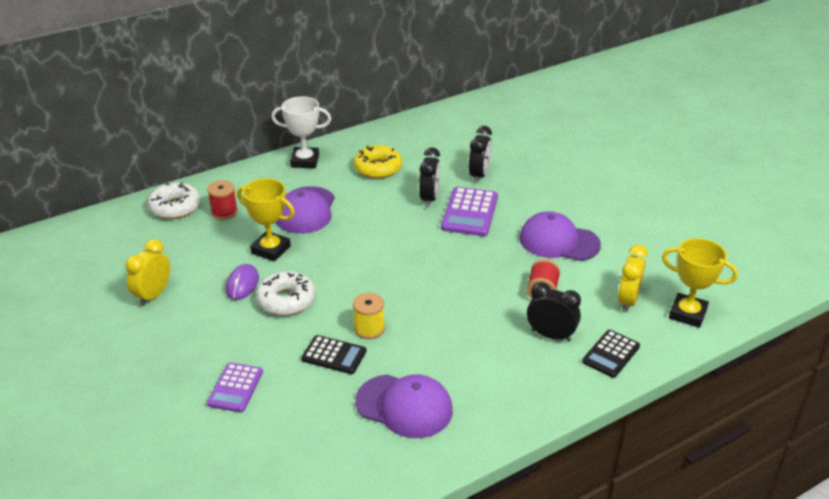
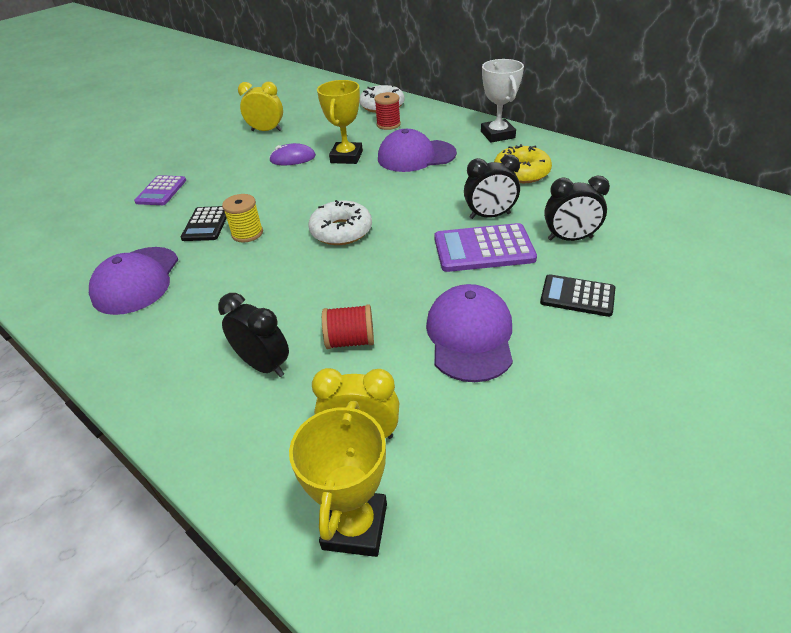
camera: 75 degrees right, 5 degrees up
(235, 388) = (161, 191): purple calculator -> purple calculator turned 75 degrees counterclockwise
(286, 300) = (277, 182): white donut -> white donut (341, 231)
(550, 335) = (264, 365): black clock -> black clock turned 60 degrees counterclockwise
(611, 354) = (236, 434): black calculator -> black calculator (577, 296)

